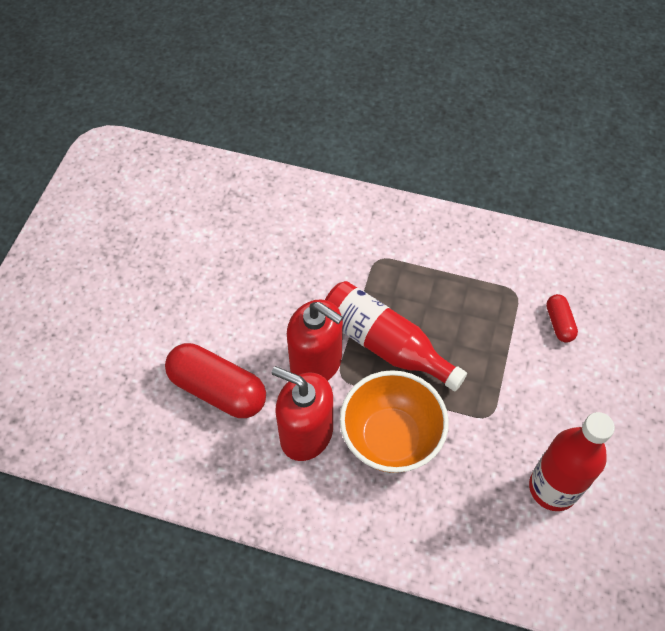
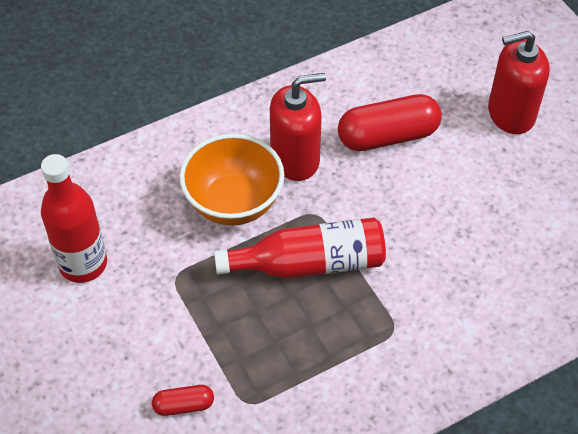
camera: 135 degrees right, 5 degrees down
(316, 363) = (344, 208): red soap dispenser -> red soap dispenser (510, 114)
(559, 323) = (184, 405): red capsule -> red capsule turned 45 degrees counterclockwise

